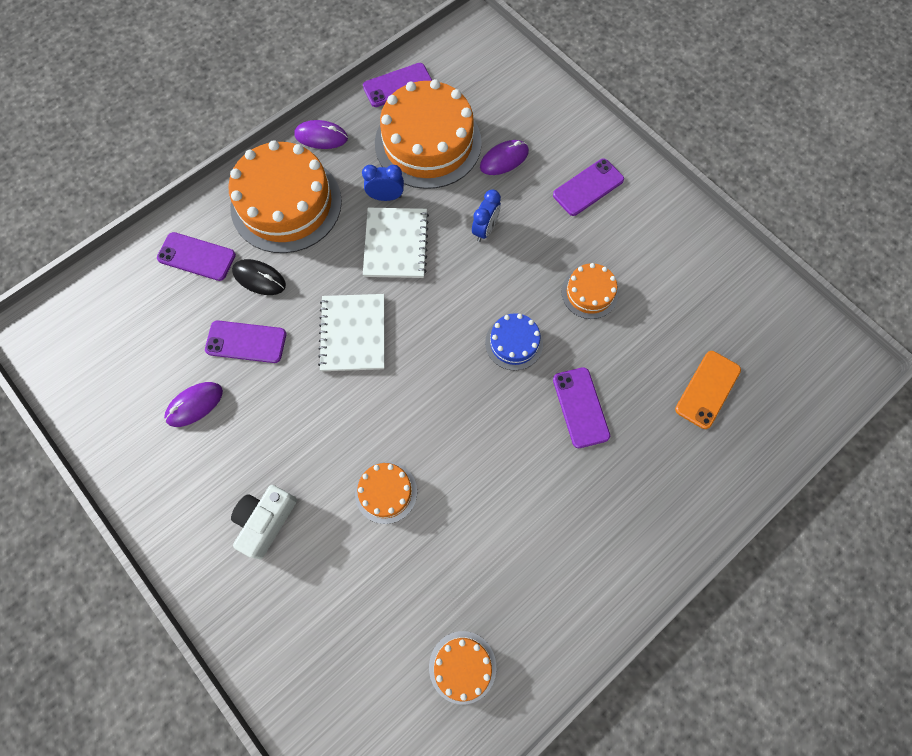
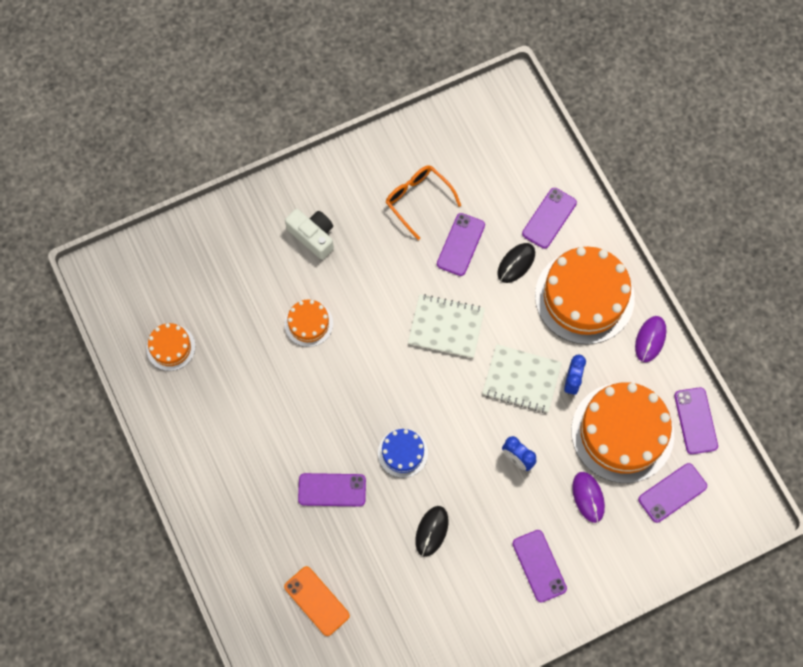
camera: 105 degrees right, 0 degrees up
(194, 405) = (417, 200): purple mouse -> orange glasses
(476, 92) = (672, 492): none -> purple phone
(589, 293) = (431, 531): orange cake -> black mouse

